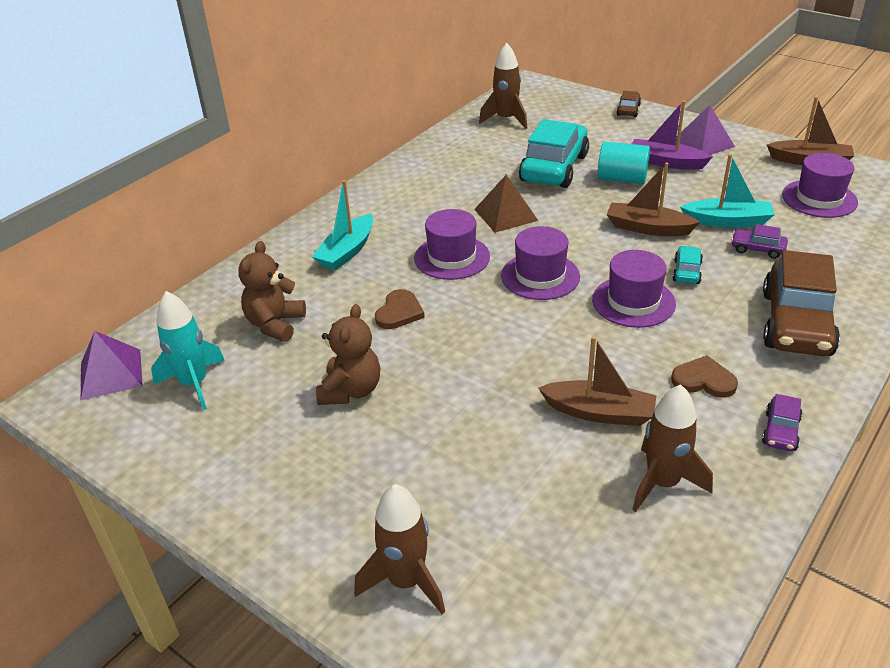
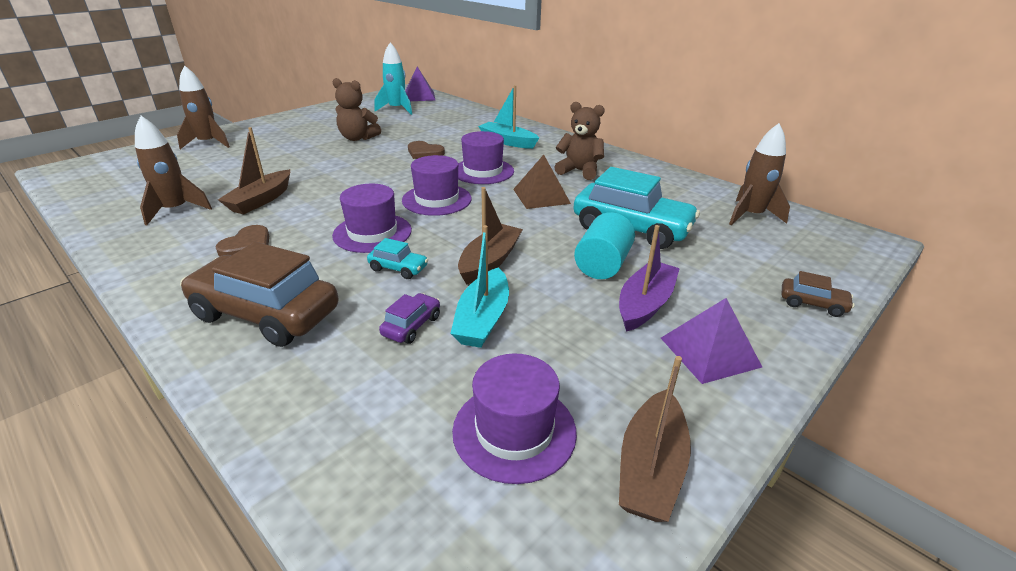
camera: 95 degrees right, 5 degrees down
(275, 324) = (436, 124): brown teddy bear -> brown teddy bear (579, 171)
(780, 431) = (156, 265): purple car -> none

